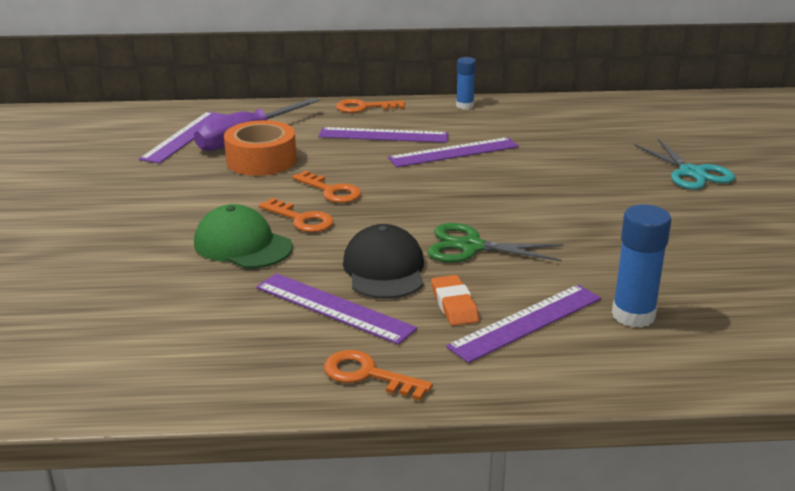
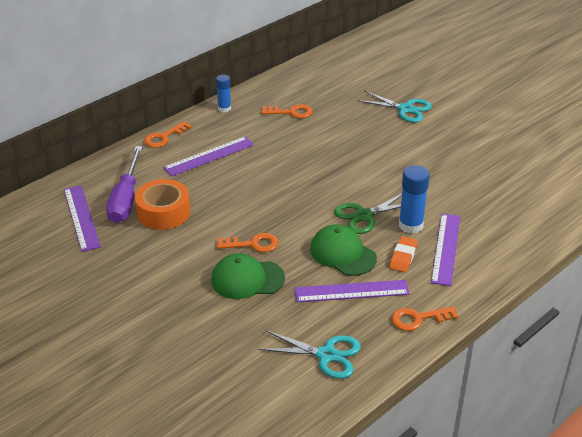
camera: 40 degrees left, 10 degrees up
(200, 352) = (326, 355): none -> turquoise scissors
(331, 191) = (240, 215): orange key -> orange key (291, 112)
(384, 269) = (343, 253): black cap -> green cap
(454, 152) = (268, 151): purple ruler -> none
(454, 305) = (403, 257): orange eraser -> orange eraser turned 75 degrees clockwise
(633, 315) = (483, 218): blue glue stick -> blue glue stick (410, 225)

